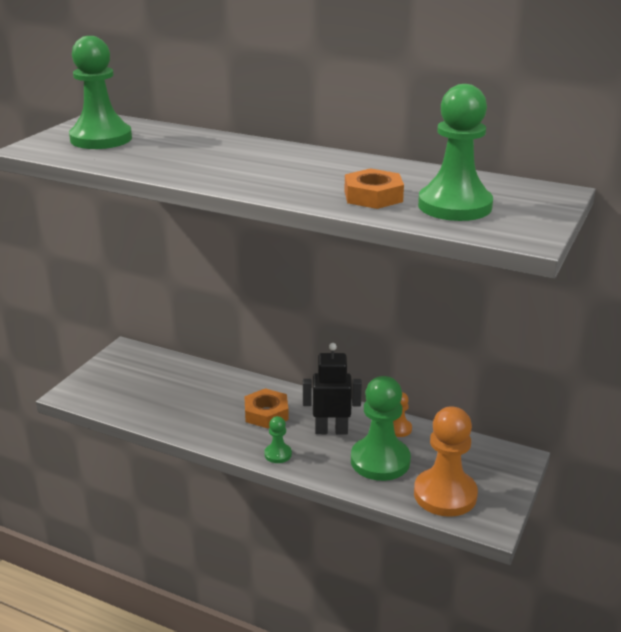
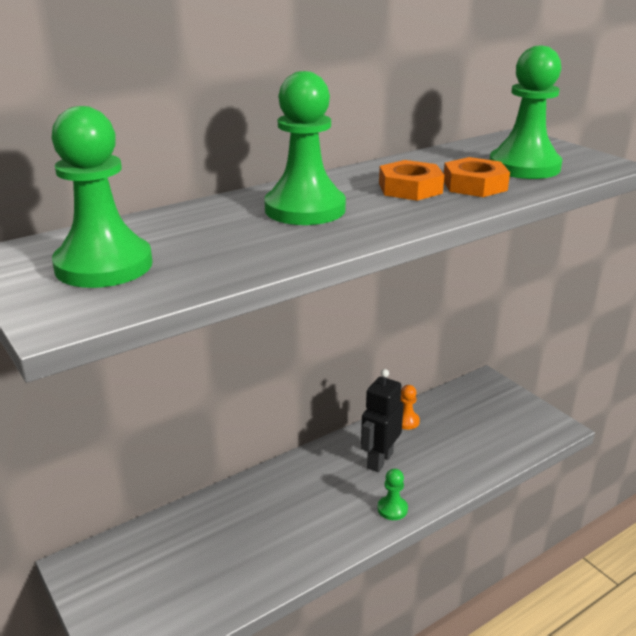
camera: 60 degrees left, 0 degrees up
(266, 413) = (318, 492): orange nut -> orange nut (410, 188)
(380, 461) = (445, 449): green pawn -> green pawn (305, 209)
(445, 494) = (511, 434): orange pawn -> none

